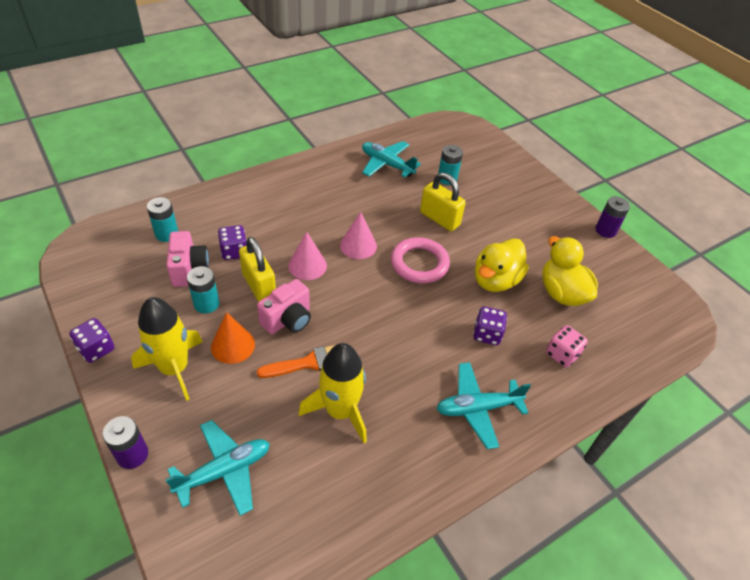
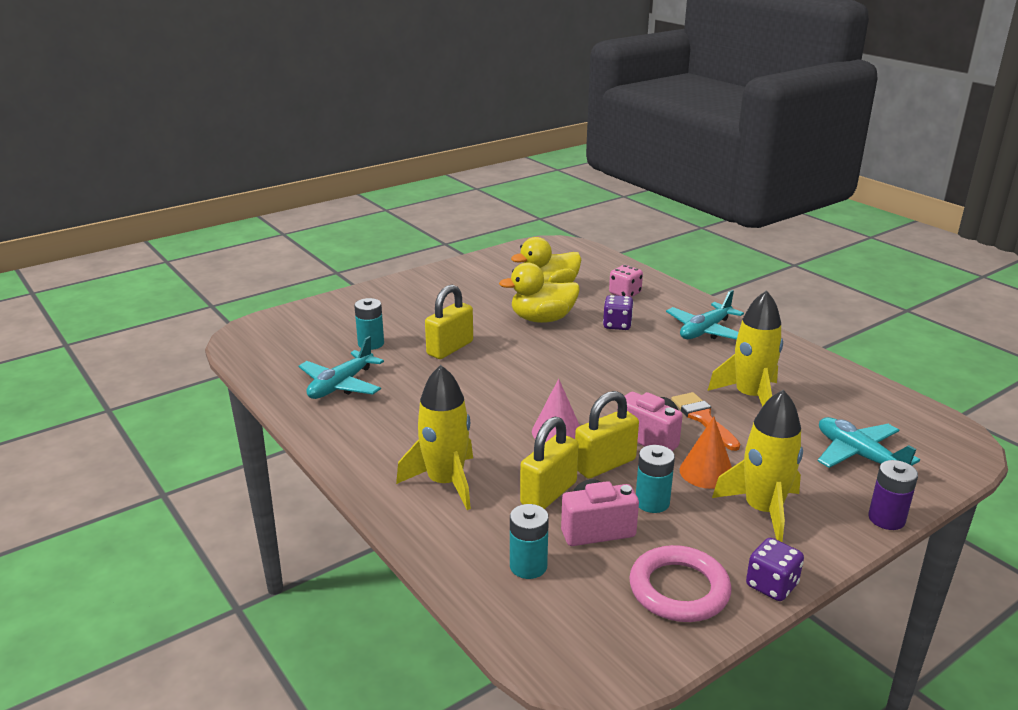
camera: 90 degrees left, 20 degrees down
(234, 251) = (548, 493): purple dice -> yellow padlock
(260, 206) = (445, 482): none -> yellow rocket
(358, 245) = (510, 399): pink cone -> none
(419, 263) = (530, 359): pink ring -> pink ring (679, 589)
(477, 408) = (705, 331): turquoise plane -> turquoise plane turned 60 degrees clockwise
(495, 280) = (542, 319): yellow duck -> yellow duck turned 135 degrees clockwise
(605, 230) = (452, 265): purple battery -> none

